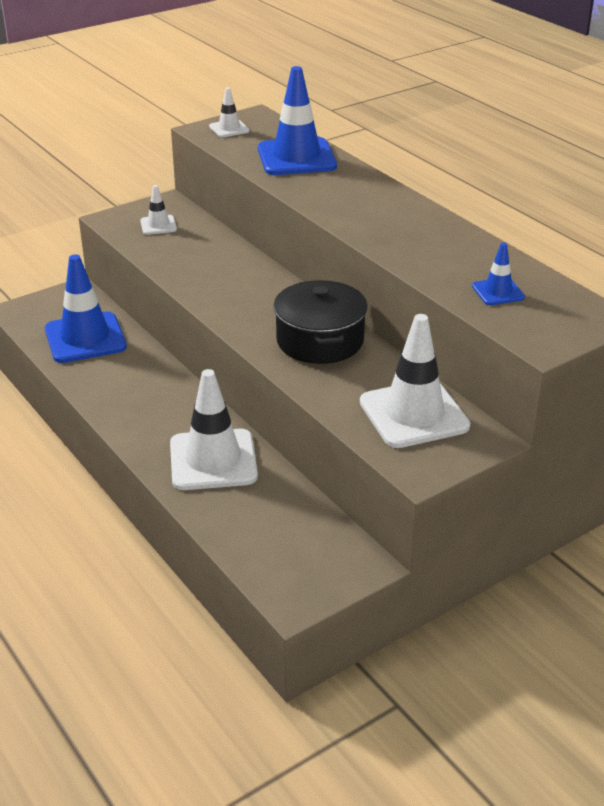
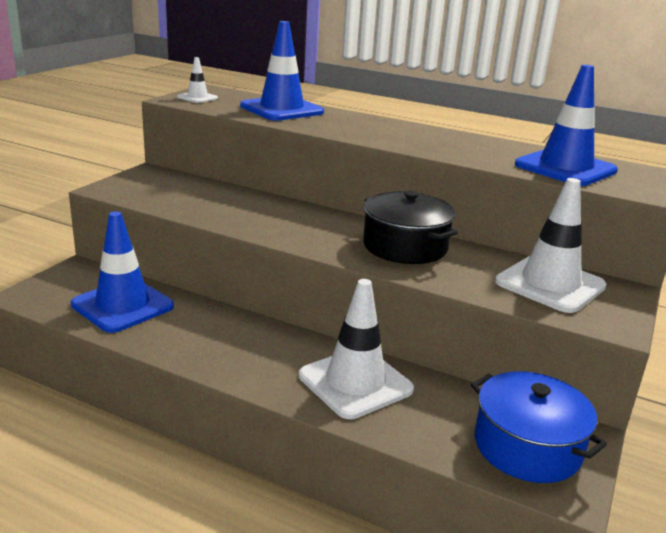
camera: 30 degrees left, 10 degrees down
(158, 225) = (158, 188): white traffic cone -> none
(301, 556) = (527, 447): none -> blue pot
(498, 292) = (565, 168): blue traffic cone -> blue traffic cone, size x2.06

